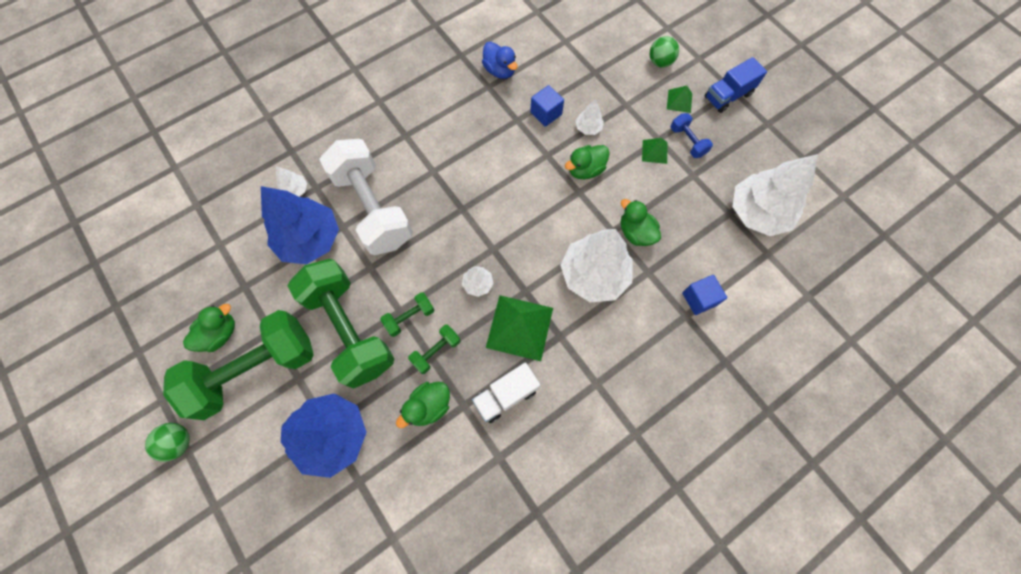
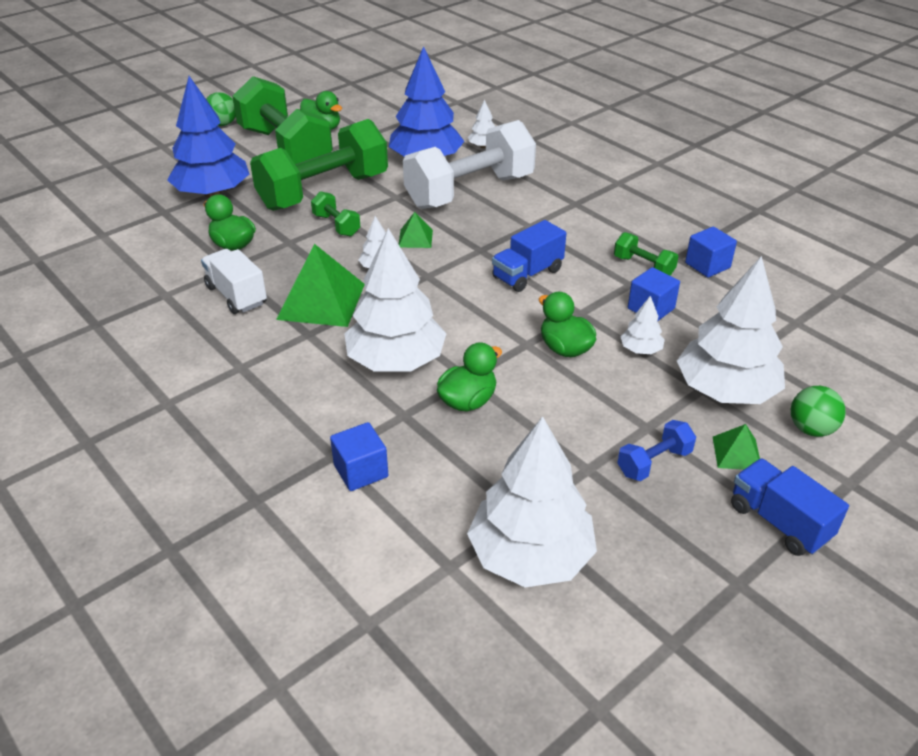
camera: 85 degrees right, 30 degrees down
(436, 351) = (295, 245): green dumbbell -> green dumbbell (643, 267)
(498, 181) = (527, 274): none -> blue truck
(500, 71) = (707, 265): blue duck -> blue cube
(628, 93) = (725, 390): none -> white tree
(654, 151) = (620, 422): green pyramid -> green pyramid (415, 238)

